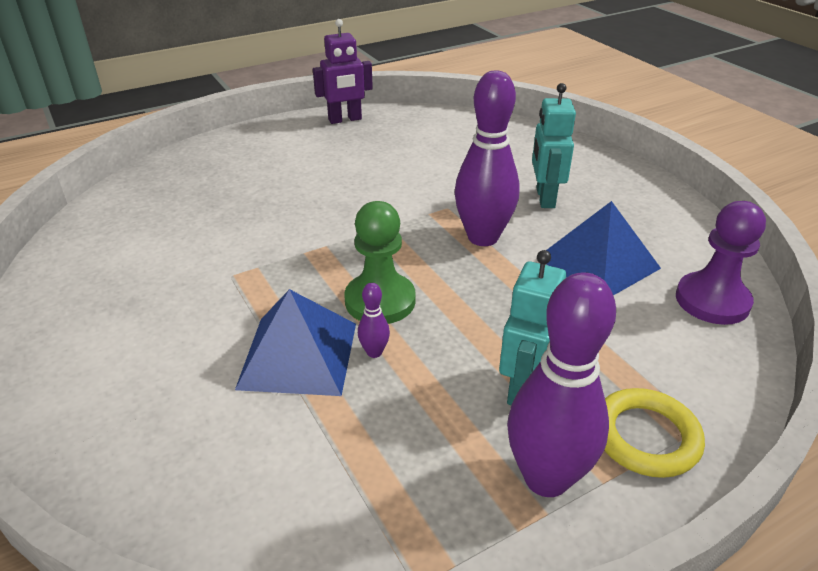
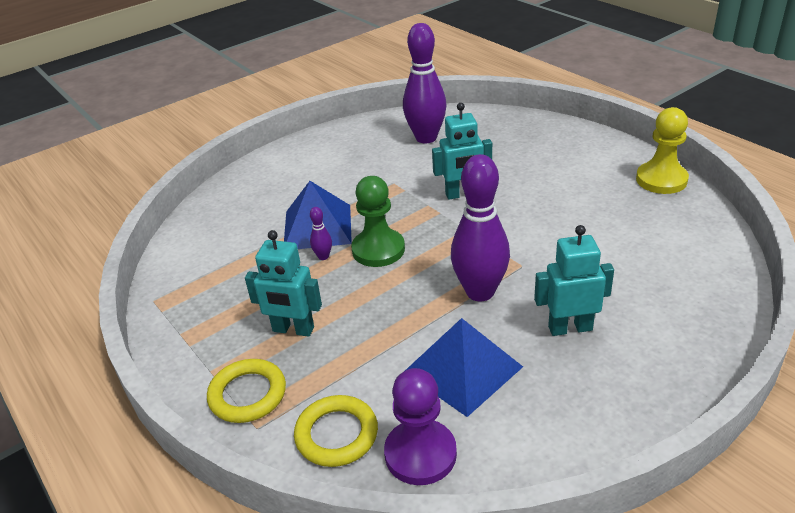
camera: 85 degrees right, 0 degrees up
(296, 225) = (462, 194): none -> turquoise robot
(345, 119) = (661, 180): purple robot -> yellow pawn
(546, 478) = (215, 344): purple bowling pin -> purple bowling pin (426, 138)
(698, 357) = (336, 434): none -> yellow ring

